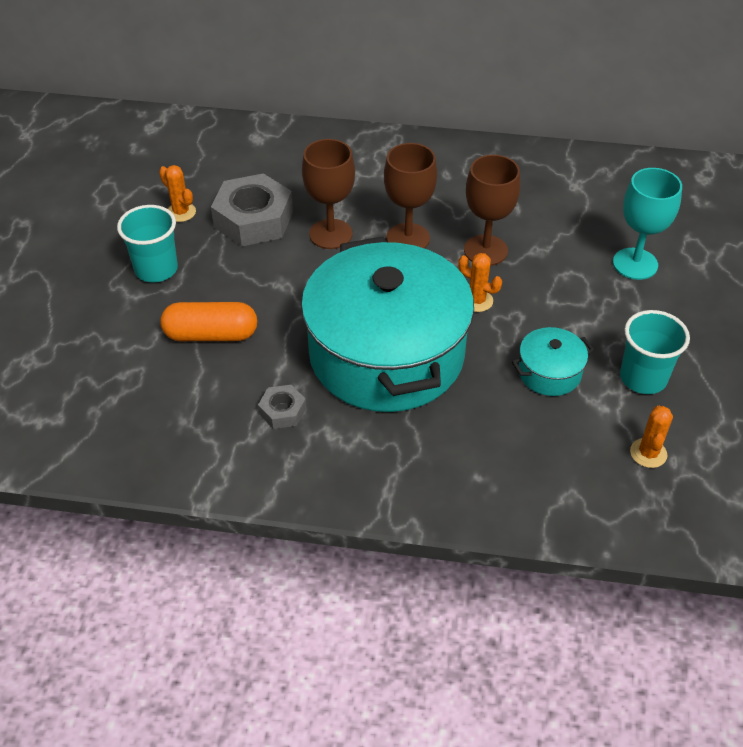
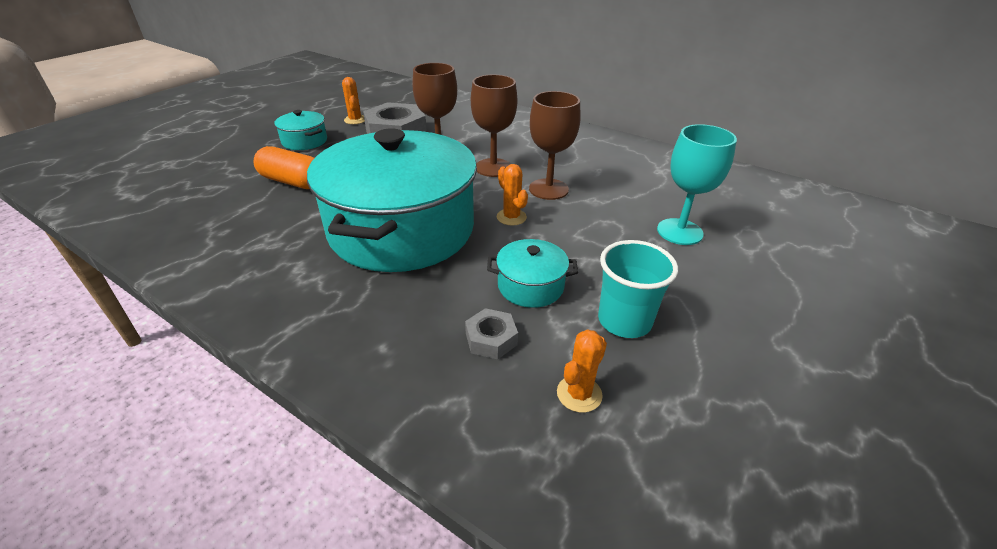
camera: 25 degrees right, 10 degrees down
(156, 269) = (304, 141): turquoise cup -> turquoise pot
(282, 411) = (282, 240): grey nut -> grey nut (491, 339)

